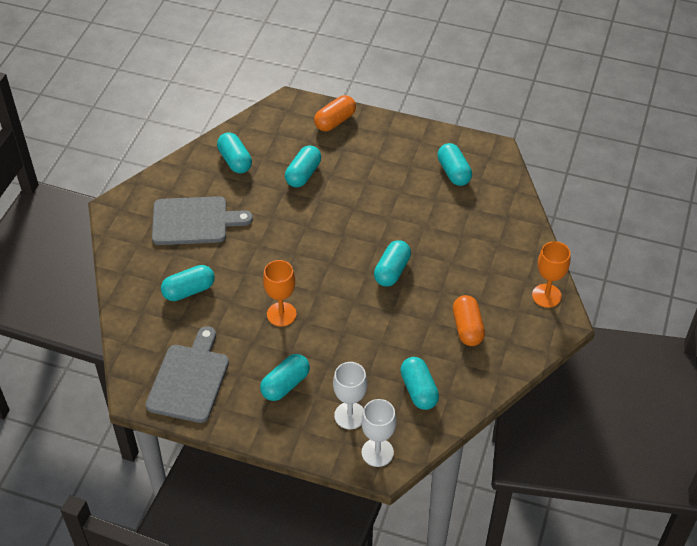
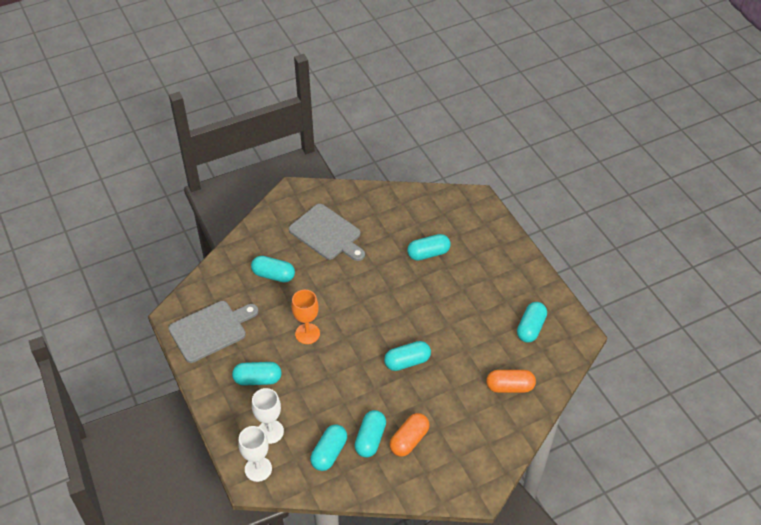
camera: 45 degrees right, 0 degrees up
(235, 161) = (397, 213): turquoise capsule -> turquoise capsule (370, 439)
(335, 121) = (492, 233): orange capsule -> orange capsule (509, 387)
(546, 295) = (489, 464): orange goblet -> none

